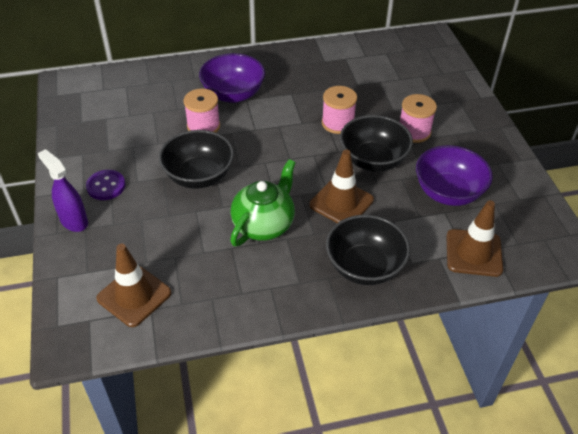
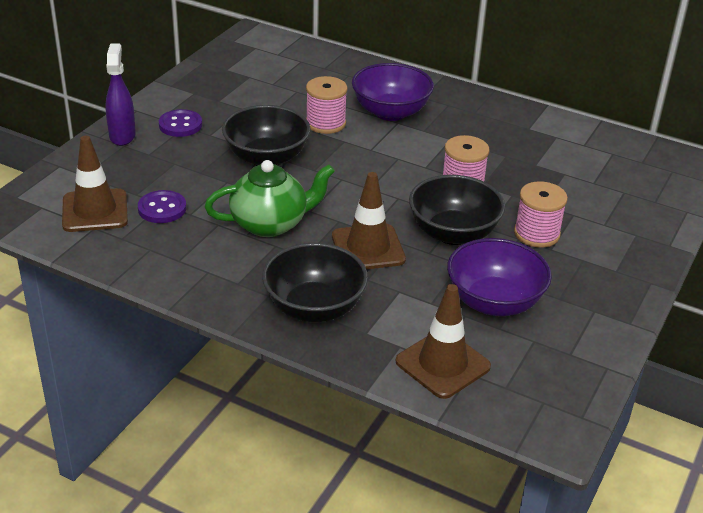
camera: 40 degrees right, 10 degrees down
(179, 261) = (162, 209): none -> purple button

